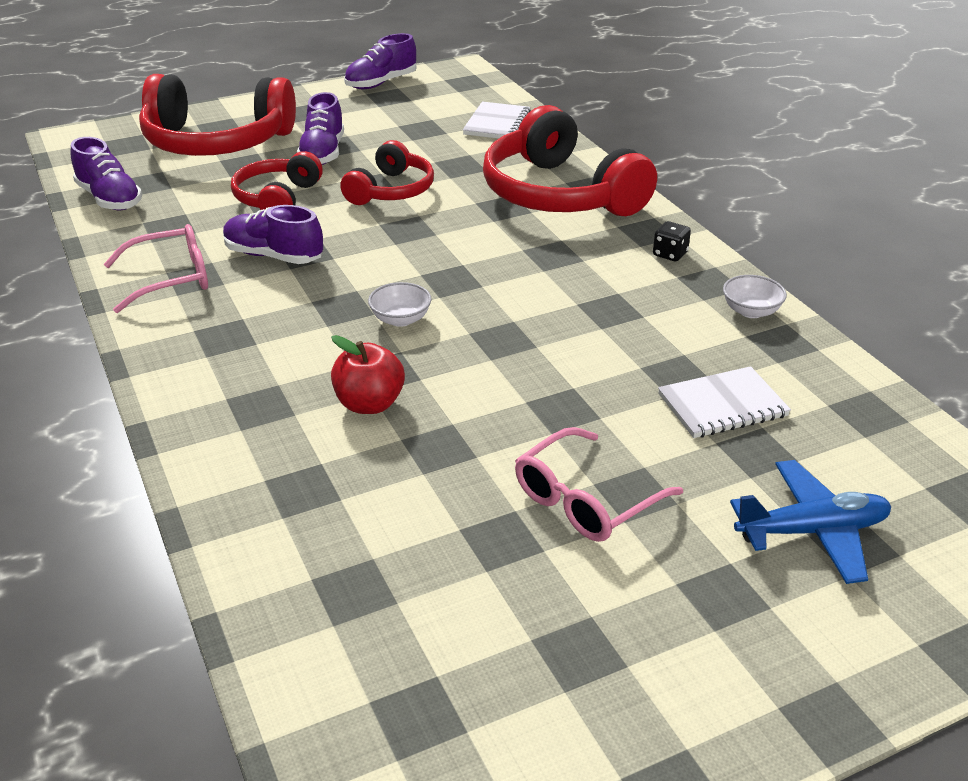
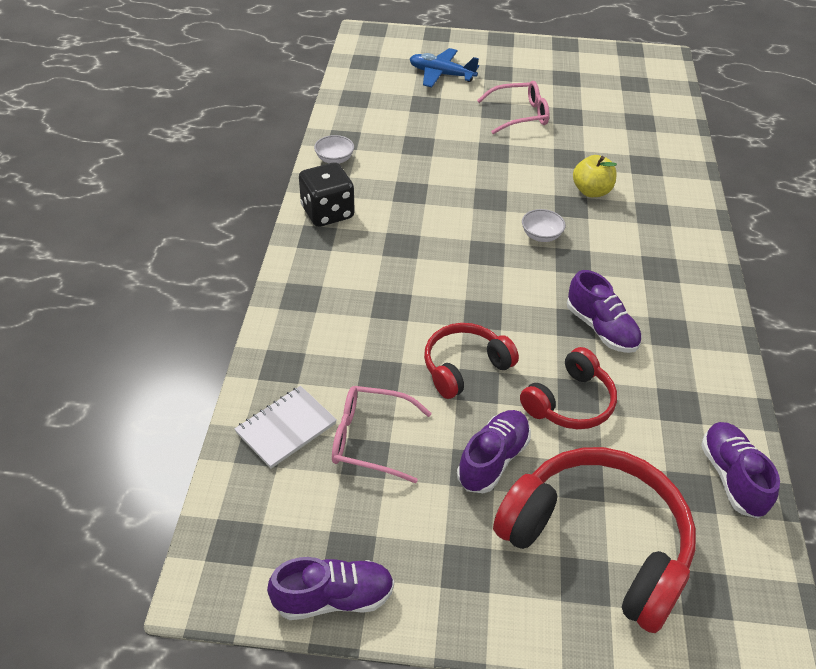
camera: 150 degrees left, 10 degrees up
(170, 279) = (688, 338): pink glasses -> pink glasses (371, 439)
(369, 404) = (591, 191): red apple -> yellow apple
(559, 194) = (336, 299): red headphones -> none
(670, 254) = (327, 213): black dice -> black dice, size x2.07
(722, 405) = (415, 124): white notebook -> none

